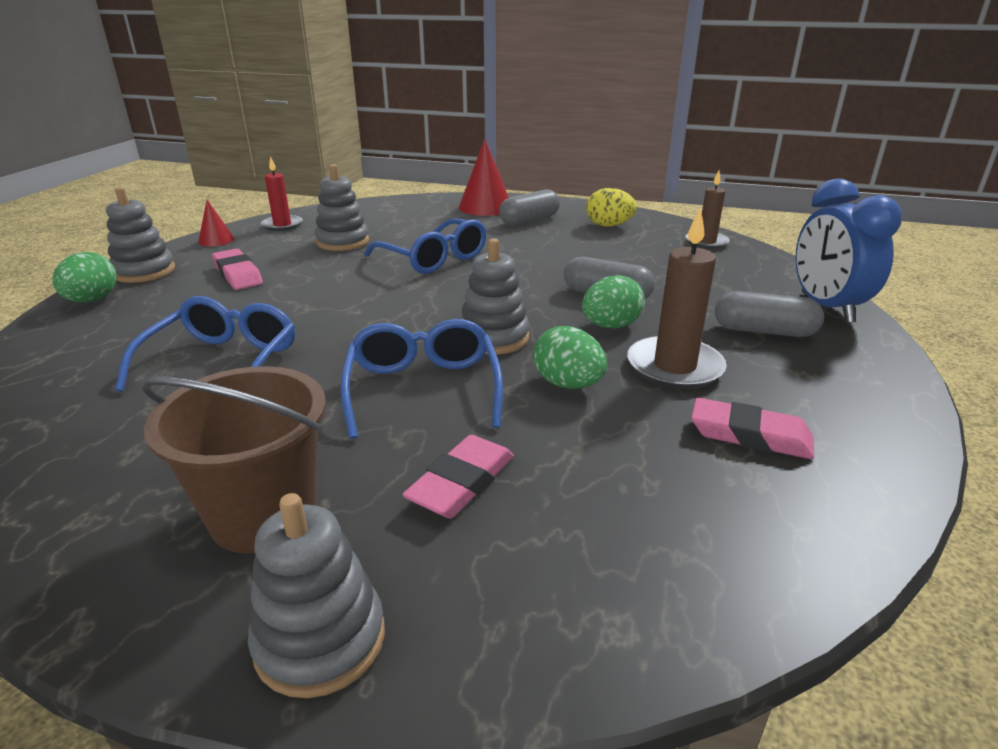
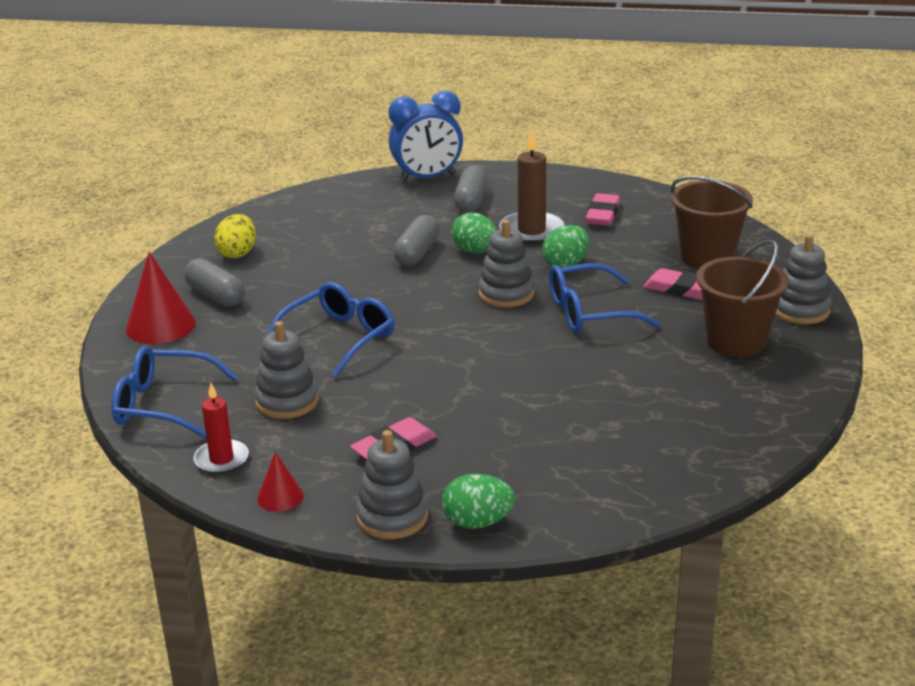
camera: 95 degrees left, 0 degrees up
(223, 362) = (581, 402): blue glasses -> blue glasses (163, 405)
(582, 537) = (707, 257): none -> brown bucket
(706, 242) = (289, 210): brown candle -> none

